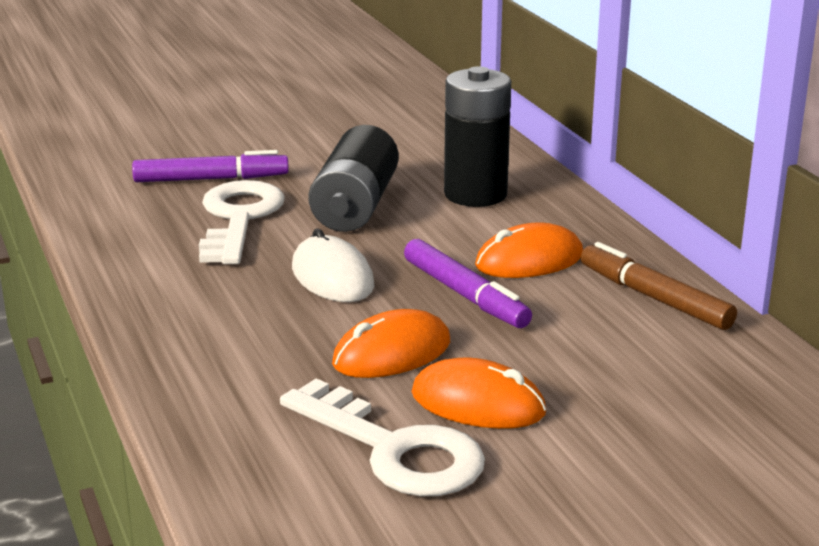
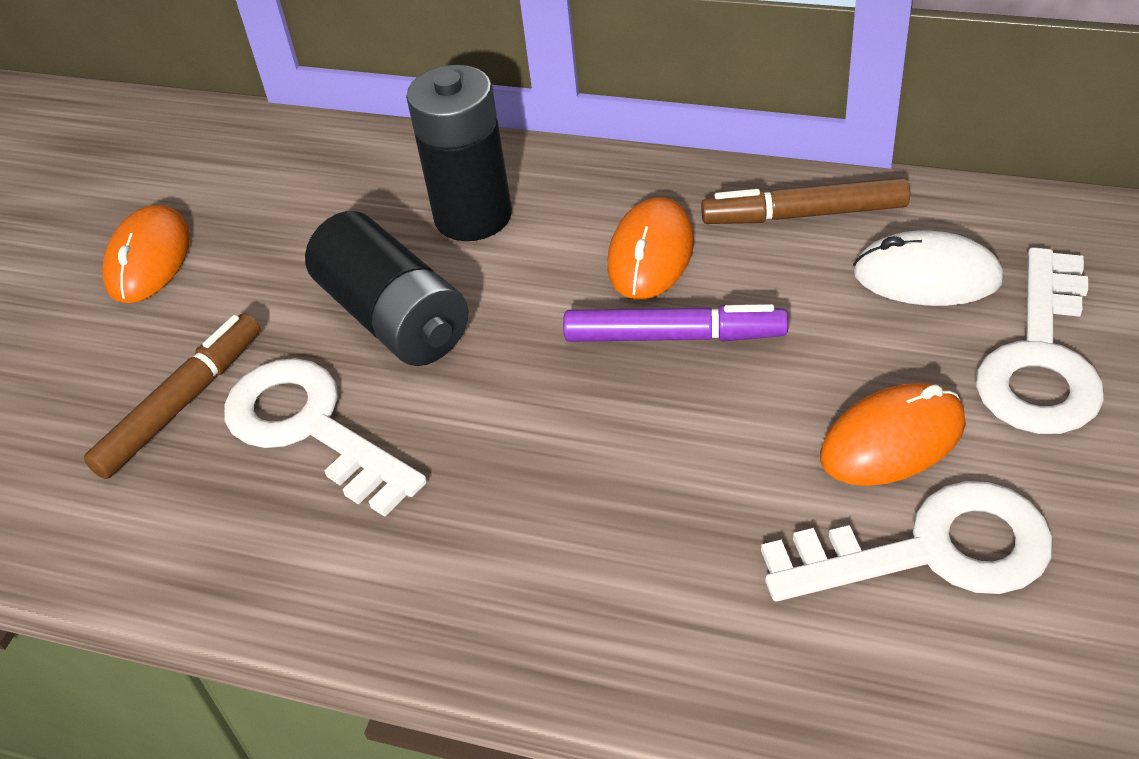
camera: 45 degrees left, 20 degrees up
(211, 179) = (181, 404): purple marker -> brown marker
(332, 277) = (533, 418): white mouse -> white mouse (926, 276)
(392, 353) = (740, 454): orange mouse -> orange mouse (149, 259)
(644, 437) = (1041, 359): none -> white key

